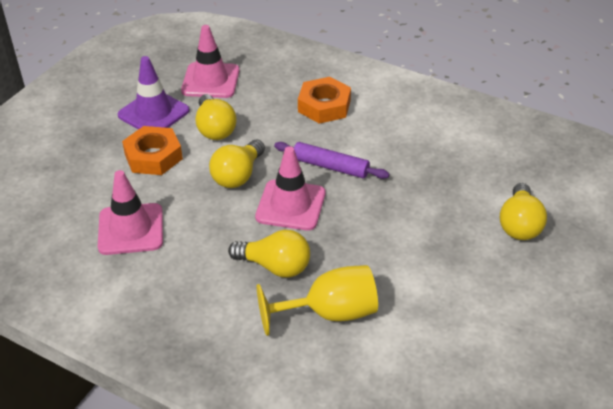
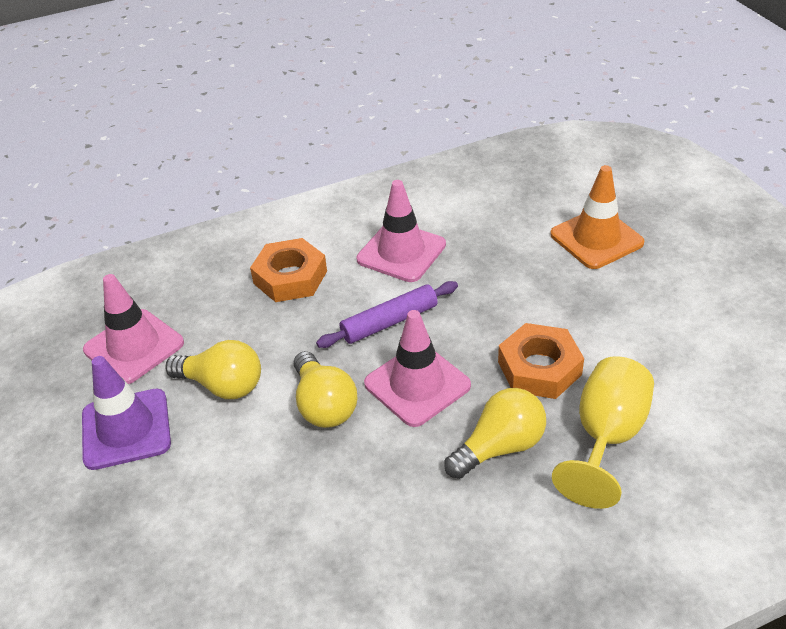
camera: 50 degrees left, 0 degrees up
(131, 229) = (313, 558): pink traffic cone -> pink traffic cone (401, 252)
(153, 156) = (205, 469): orange nut -> orange nut (539, 368)
(519, 224) = (596, 239): yellow light bulb -> orange traffic cone

